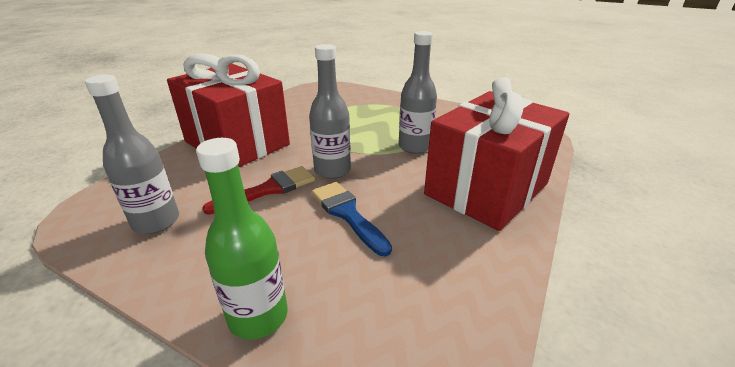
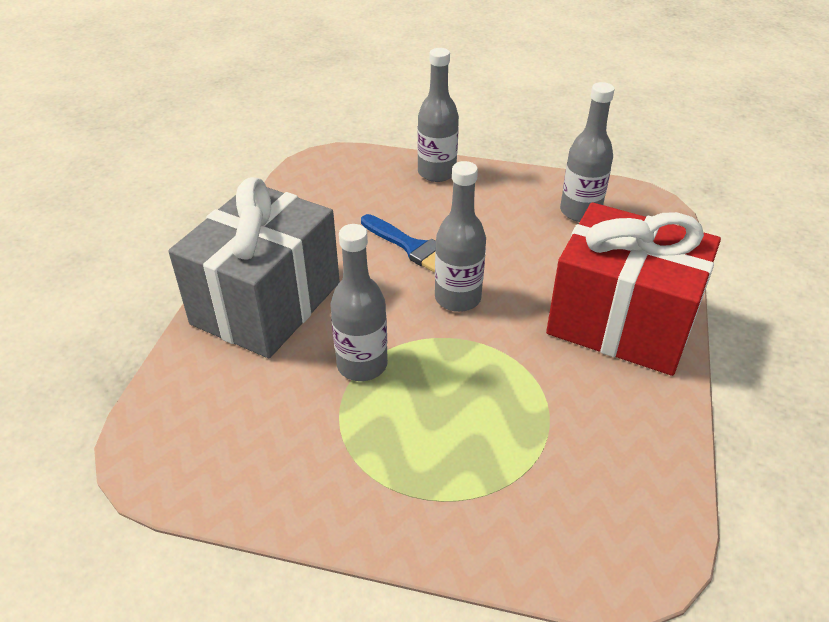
camera: 165 degrees right, 10 degrees up
(258, 316) = (436, 173): green bottle -> grey bottle
(268, 189) = (510, 259): red brush -> none
(486, 189) = (266, 303): red gift -> grey gift

